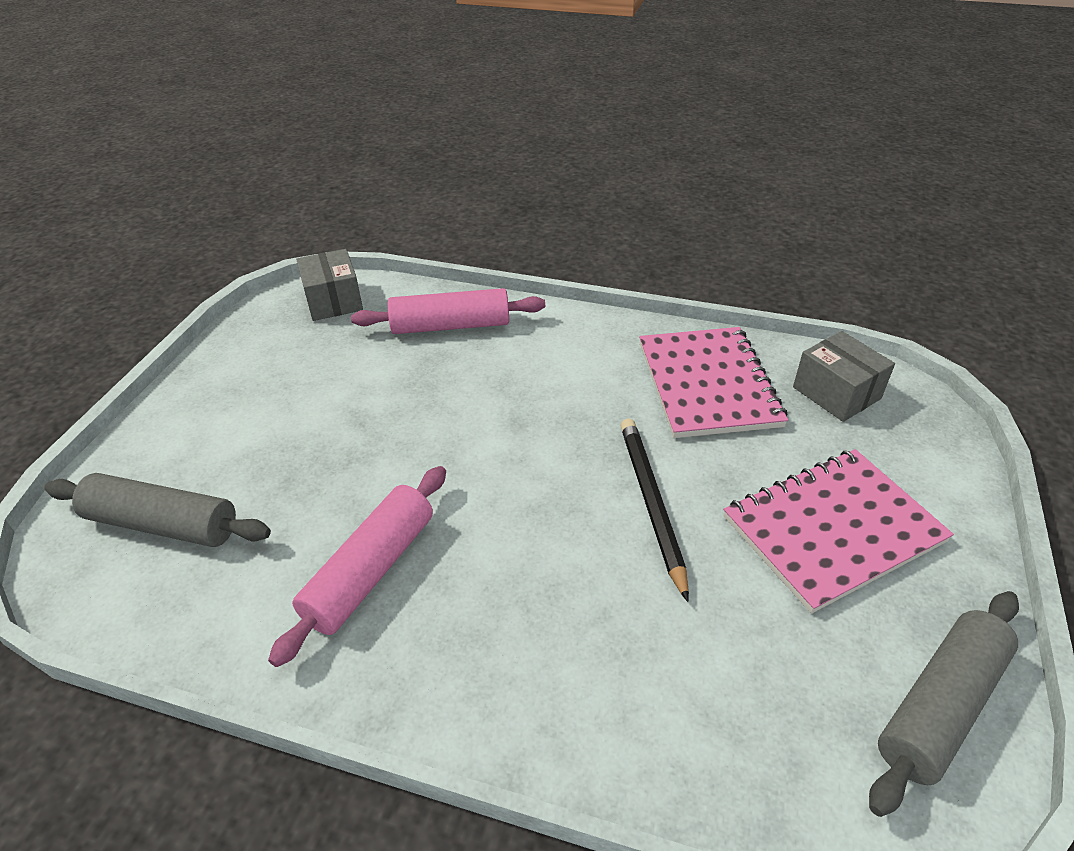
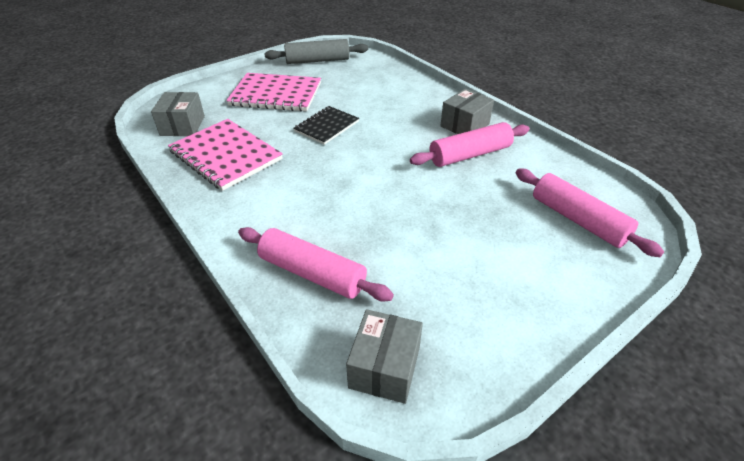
camera: 145 degrees left, 0 degrees up
(163, 524) = (578, 220): grey rolling pin -> pink rolling pin
(419, 652) = (464, 125): none -> grey box
(651, 504) = (327, 126): black pencil -> black notebook
(707, 384) = (226, 155): pink notebook -> pink notebook turned 75 degrees counterclockwise

